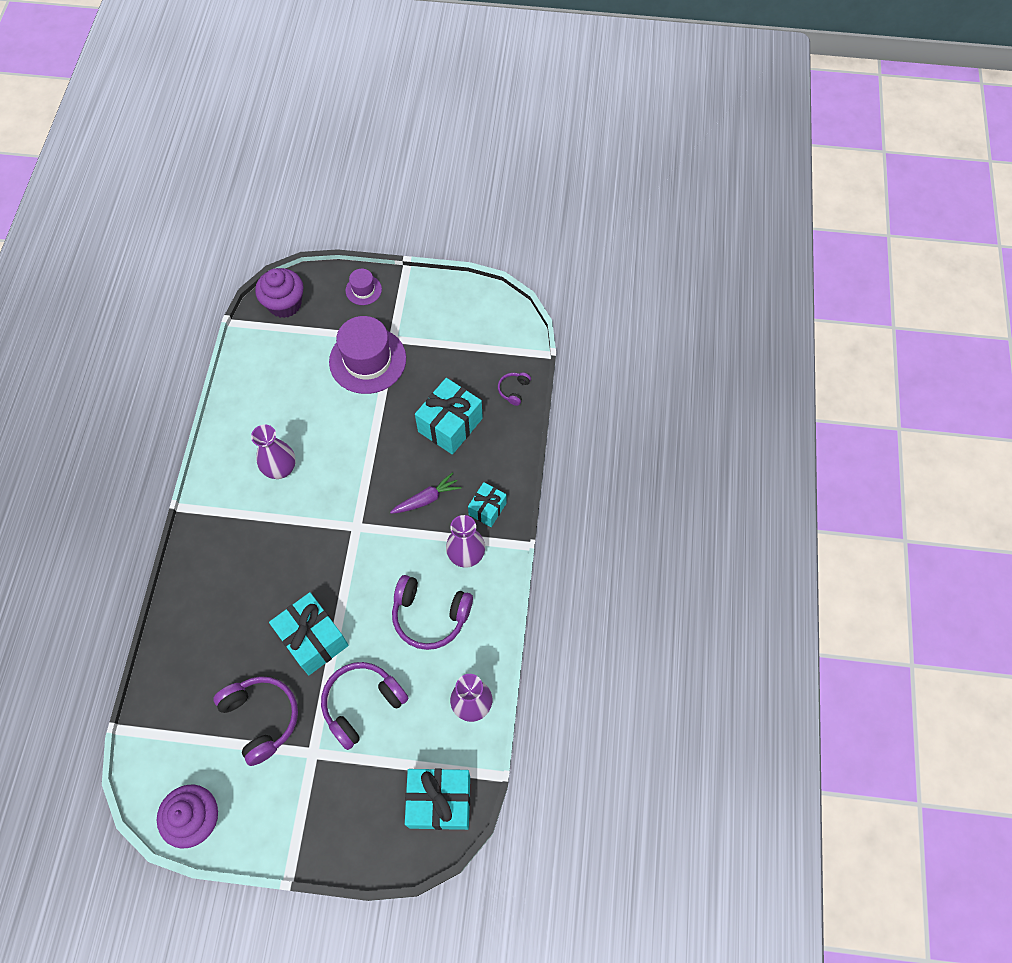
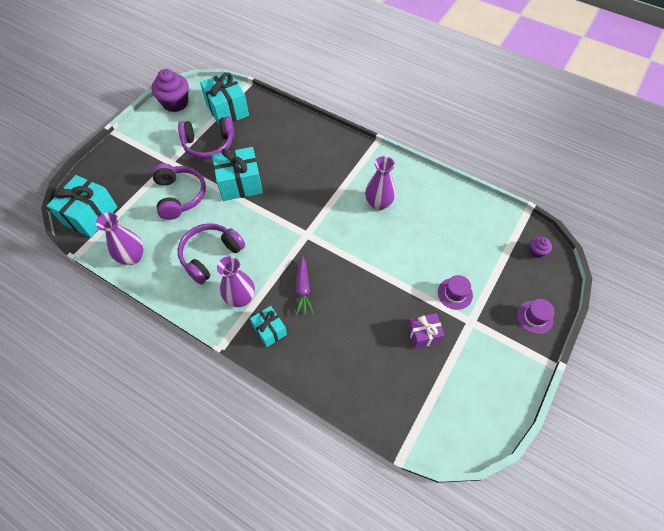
camera: 115 degrees right, 5 degrees down
(284, 304) = (536, 251): purple cupcake -> purple cupcake, size x0.49
(367, 360) = (455, 293): purple hat -> purple hat, size x0.49
(425, 373) = (423, 334): none -> purple gift
(450, 425) = (362, 333): turquoise gift -> turquoise gift (227, 110)
(513, 390) = (373, 404): purple headphones -> none

